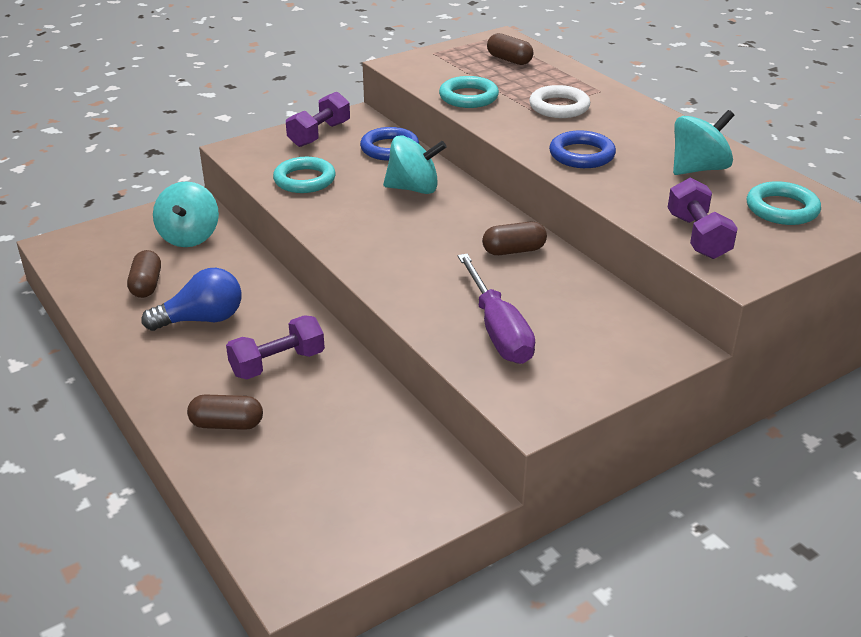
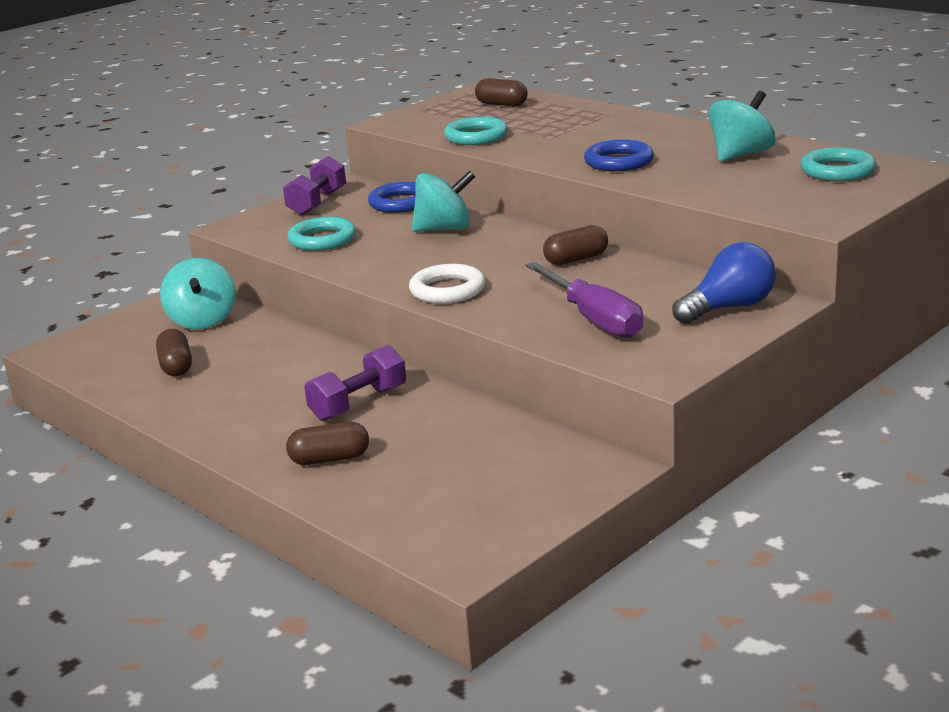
camera: 10 degrees left, 10 degrees down
(202, 319) = (255, 383): blue light bulb -> blue light bulb (728, 308)
(559, 107) = (574, 131): white ring -> white ring (447, 290)
(697, 236) = (767, 201): purple dumbbell -> none

